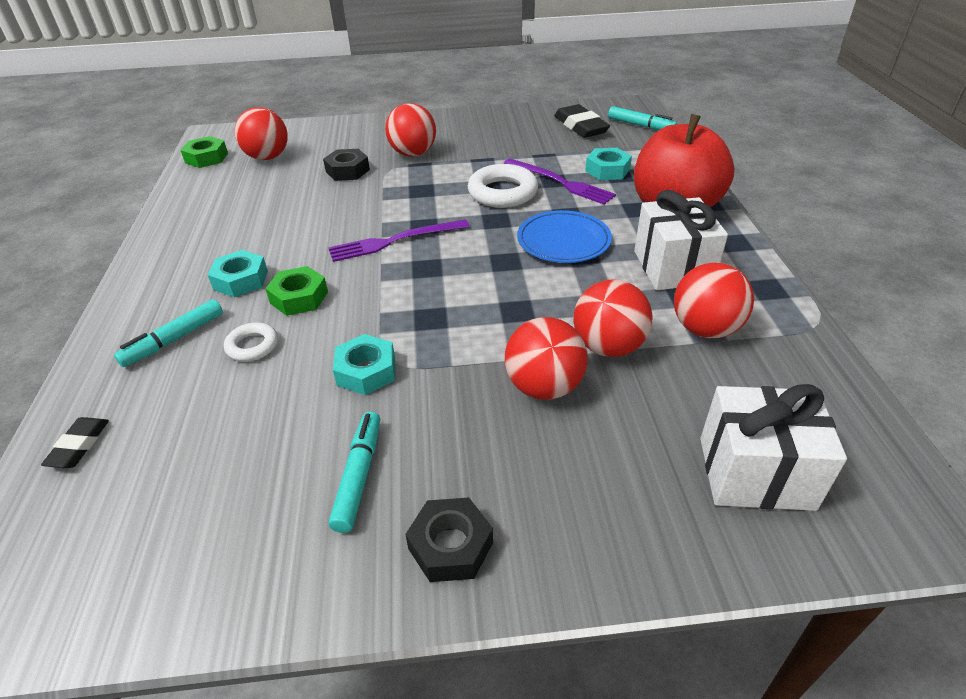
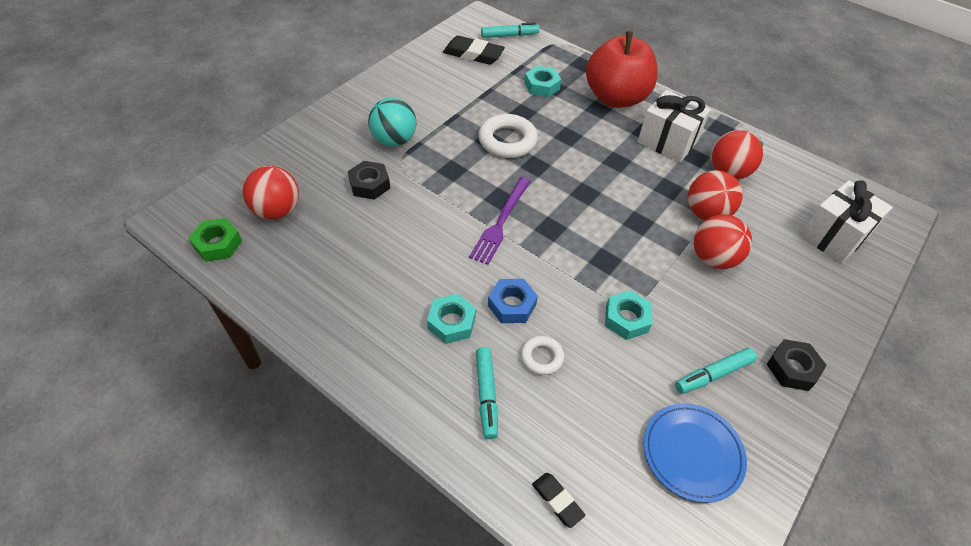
camera: 50 degrees left, 10 degrees up
(299, 297) = (512, 305): green nut -> blue nut
(359, 475) = (713, 374): turquoise marker -> turquoise marker turned 75 degrees counterclockwise
(413, 153) = (394, 140): red ball -> turquoise ball
(560, 182) = (529, 112): purple fork -> none
(563, 241) = (594, 158): blue plate -> blue plate (692, 453)

